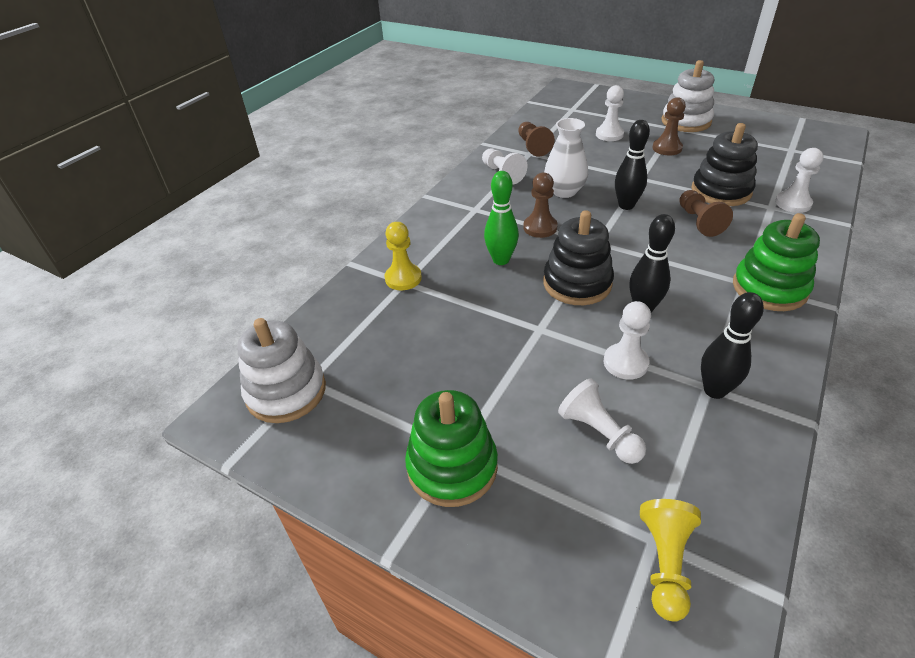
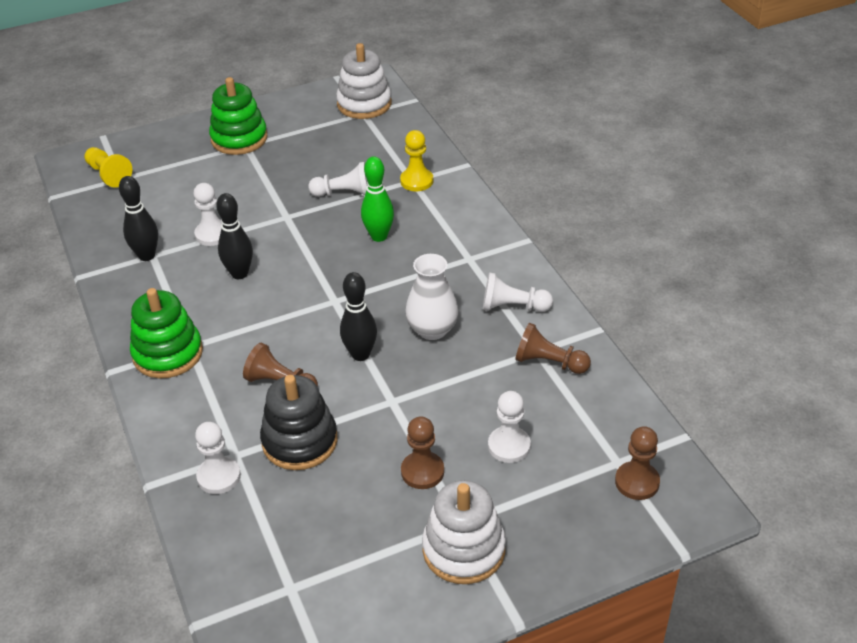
camera: 125 degrees right, 0 degrees up
(540, 227) = (394, 280): brown pawn -> brown pawn (637, 482)
(577, 283) = (304, 258): black stacking toy -> none
(599, 433) = (188, 195): white pawn -> white pawn (344, 193)

